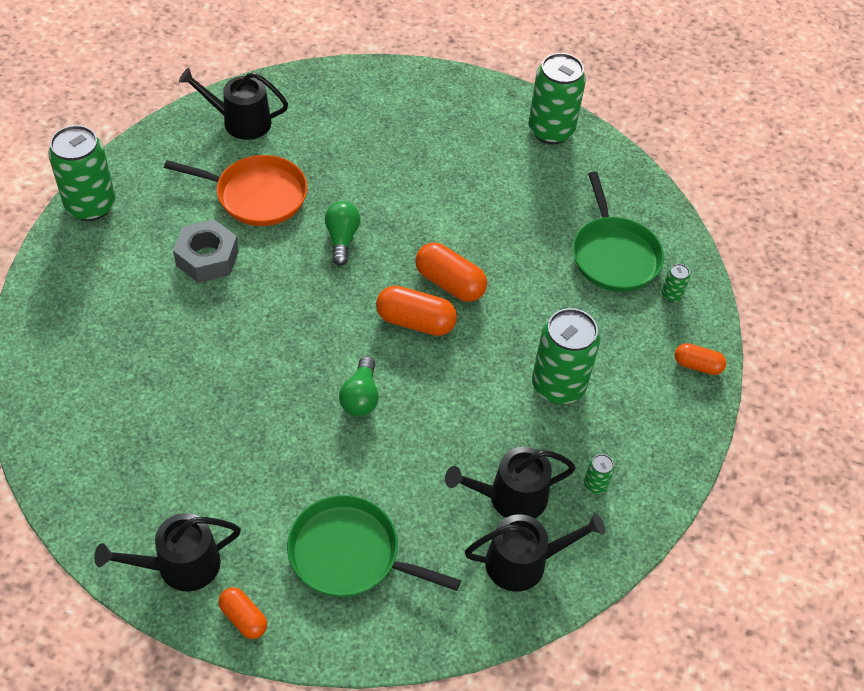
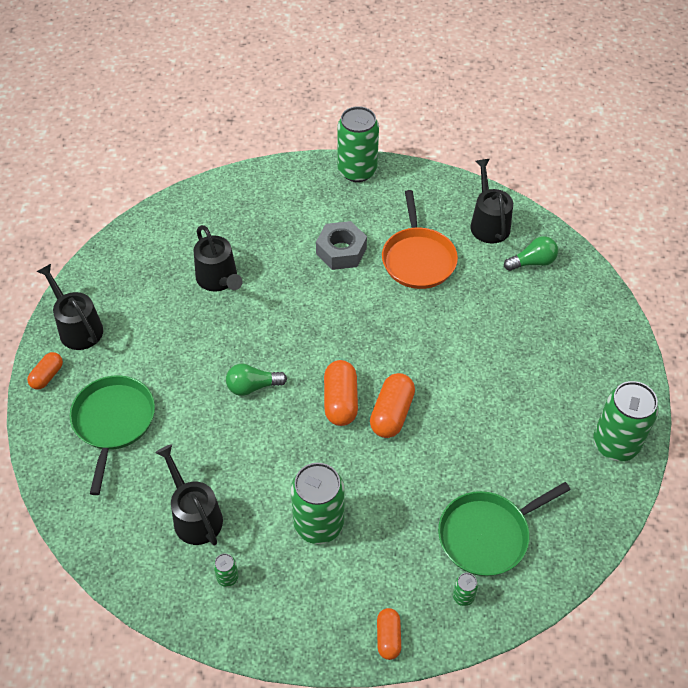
camera: 75 degrees right, 0 degrees up
(342, 239) = (402, 326): green light bulb -> green light bulb (532, 262)
(524, 562) = (138, 541): black watering can -> black watering can (219, 279)

